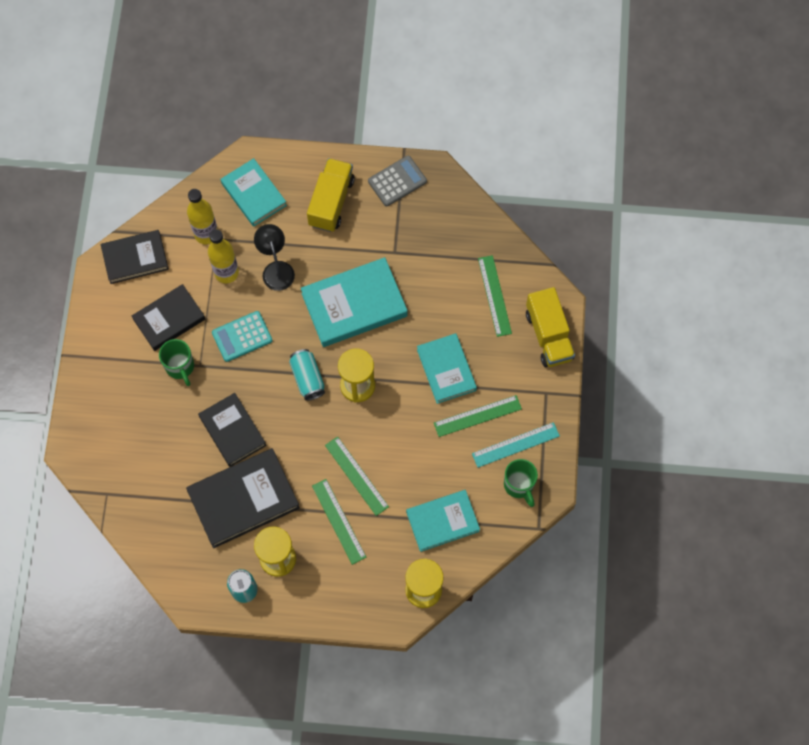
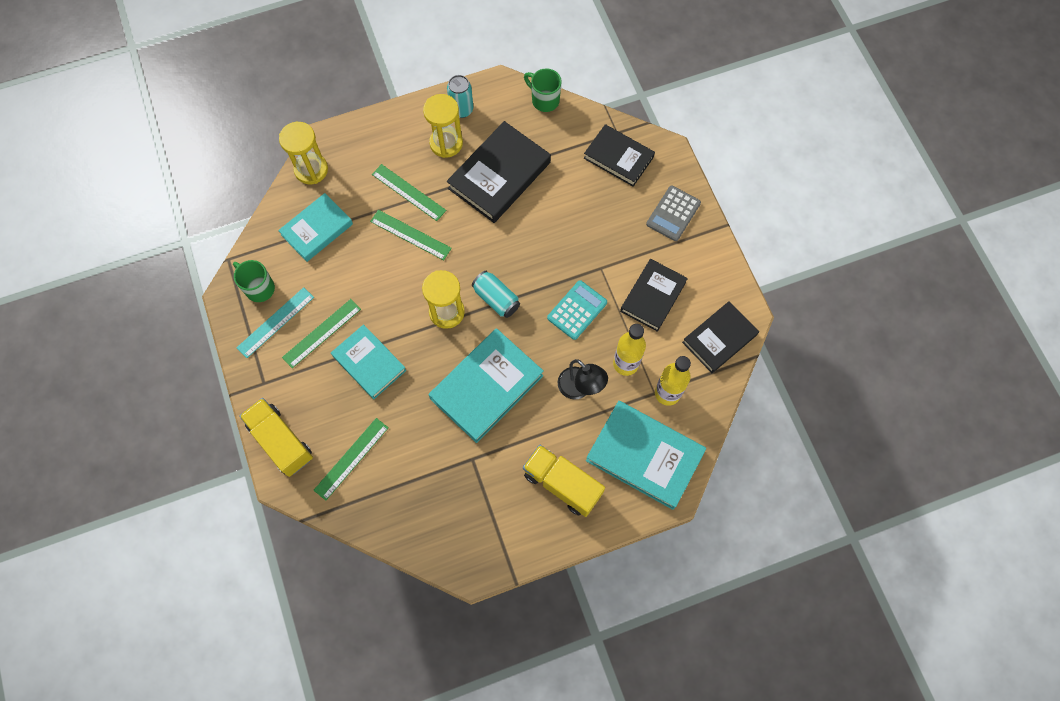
camera: 155 degrees right, 0 degrees up
(180, 367) = (617, 259): green mug -> green mug (544, 100)
(232, 431) = (539, 225): black book -> black book (618, 157)
(254, 194) = (644, 456): turquoise book -> turquoise book, size x1.51
(331, 202) = (562, 484): yellow truck -> yellow truck turned 135 degrees clockwise
(397, 181) = (505, 539): grey calculator -> grey calculator (673, 214)
(494, 295) = (351, 458): green ruler -> green ruler turned 75 degrees clockwise

